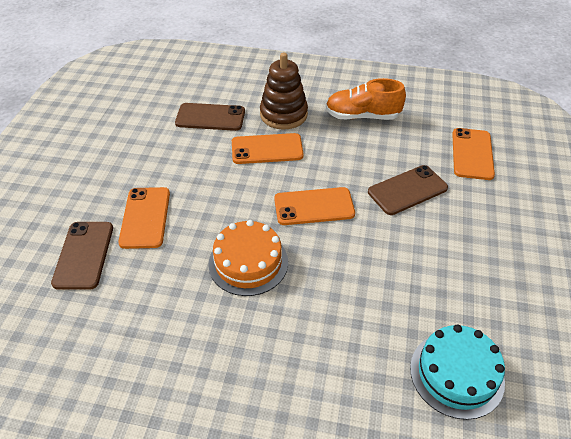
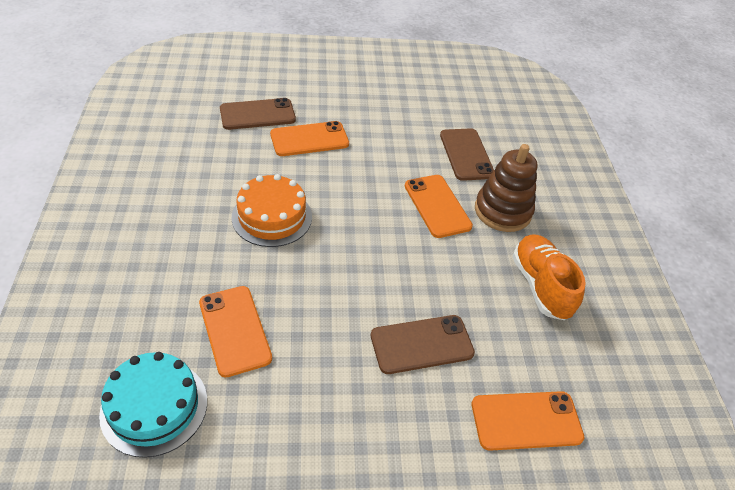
camera: 70 degrees right, 0 degrees up
(314, 206) = (363, 257): orange phone -> orange phone (235, 330)
(407, 190) = (422, 344): brown phone -> brown phone turned 60 degrees counterclockwise

